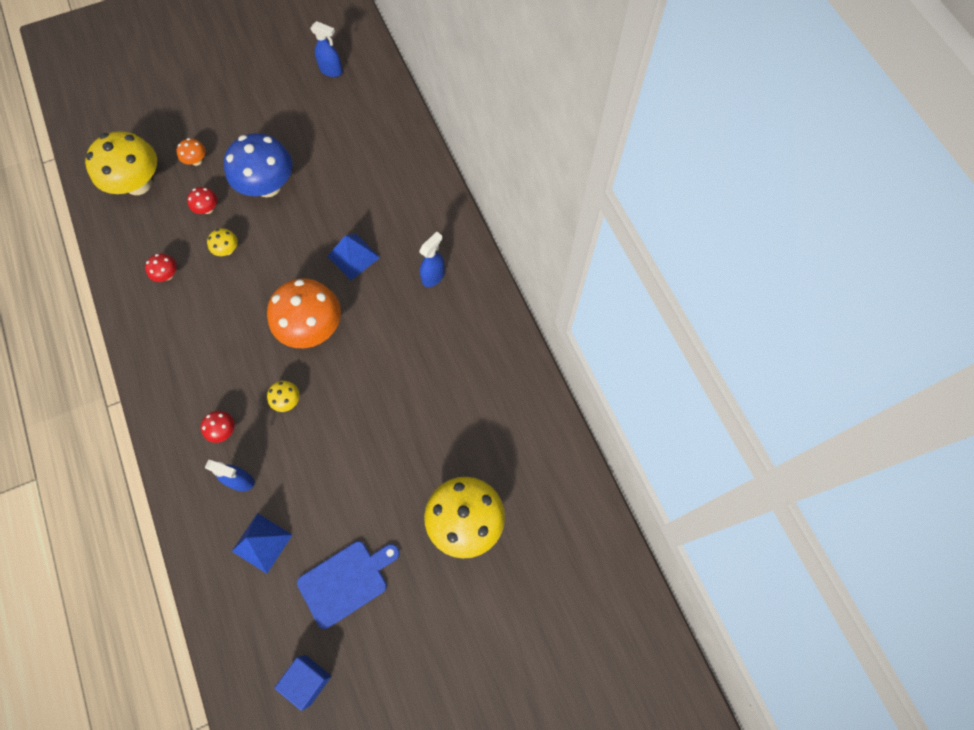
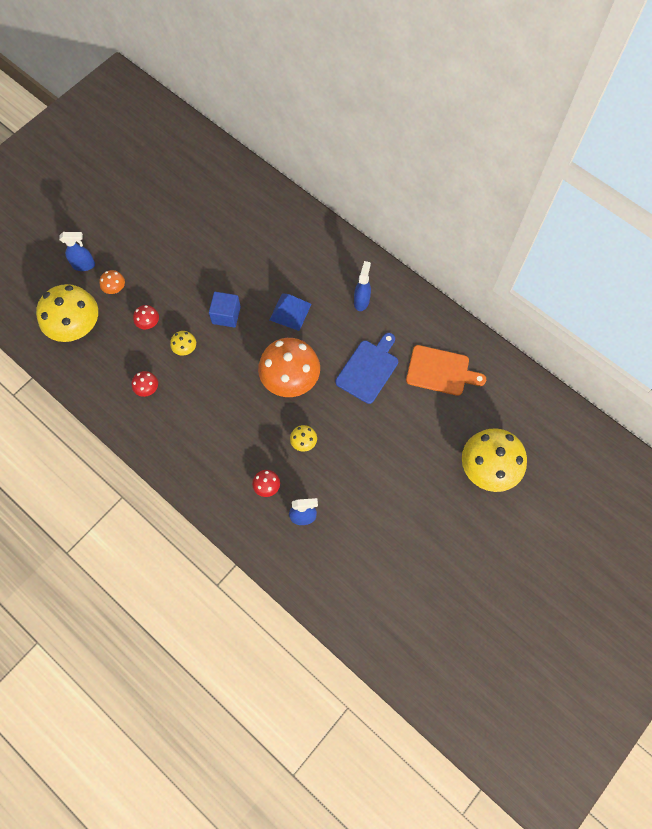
camera: 25 degrees left, 0 degrees up
(262, 543) = (347, 553): blue pyramid -> none
(268, 186) = (188, 285): blue mushroom -> none
(307, 680) = (438, 632): blue cube -> blue cube (226, 315)
(331, 71) = (184, 172): blue spray bottle -> blue spray bottle (84, 265)
(346, 581) = (426, 551): blue cutting board -> blue cutting board (368, 369)
(475, 389) = (441, 371): none -> orange cutting board

